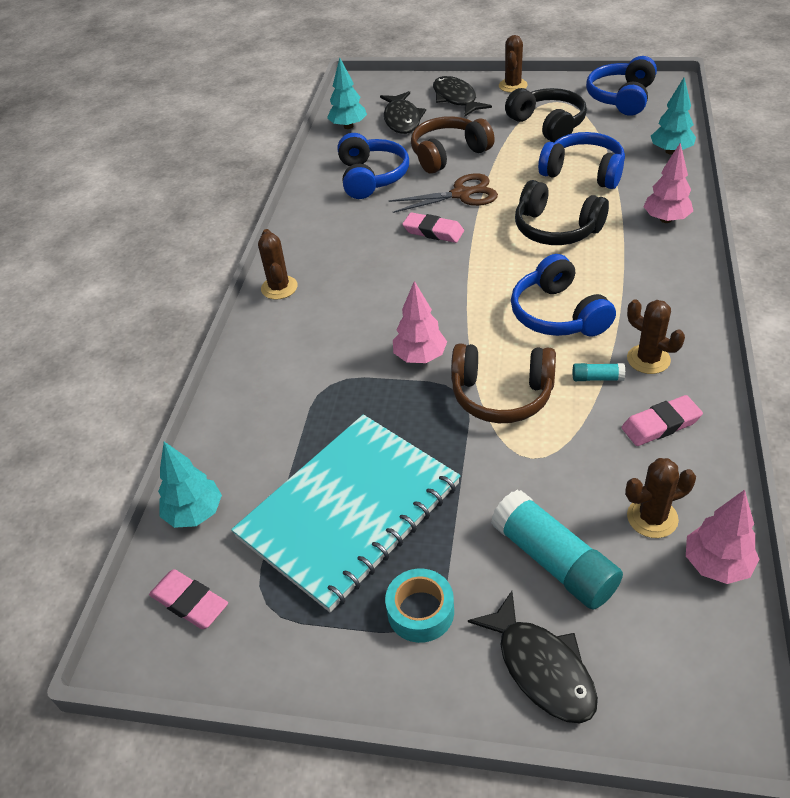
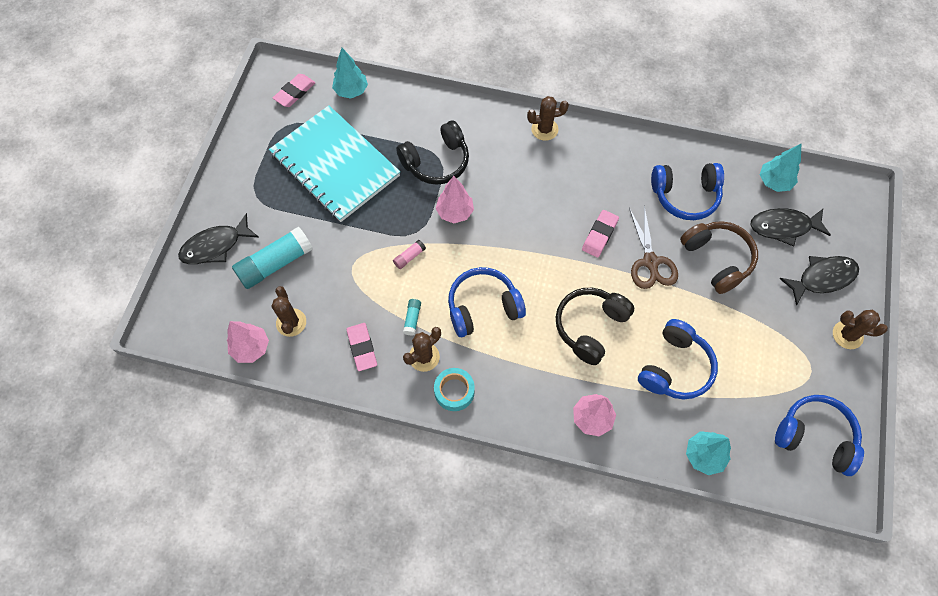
camera: 90 degrees right, 20 degrees up
(420, 611) = (262, 195): turquoise tape -> turquoise tape (454, 391)
(501, 394) = (409, 257): brown headphones -> pink glue stick
(548, 125) = (763, 353): black headphones -> black headphones (436, 161)

